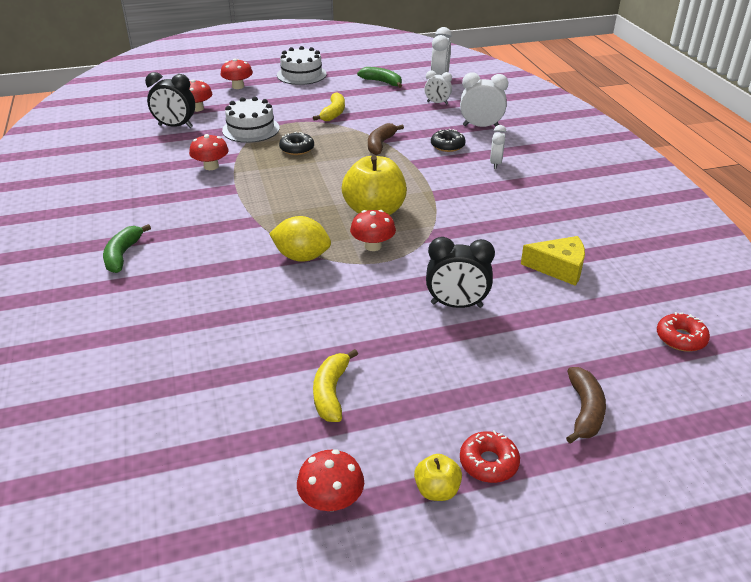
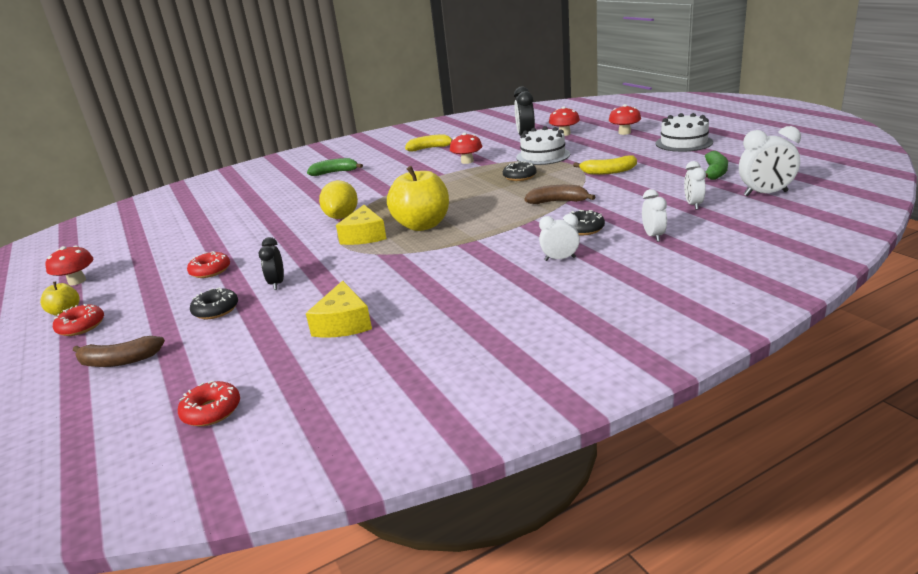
camera: 80 degrees right, 10 degrees down
(331, 392) = (176, 260): yellow banana -> yellow banana (430, 148)
(373, 246) = (364, 236): red mushroom -> yellow cheese
(388, 357) = (210, 271): none -> red donut
(456, 305) = (277, 283): black clock -> black clock, size x0.63
(481, 126) = (653, 236): white clock -> white clock, size x0.63
(498, 346) = (216, 310): none -> black donut

